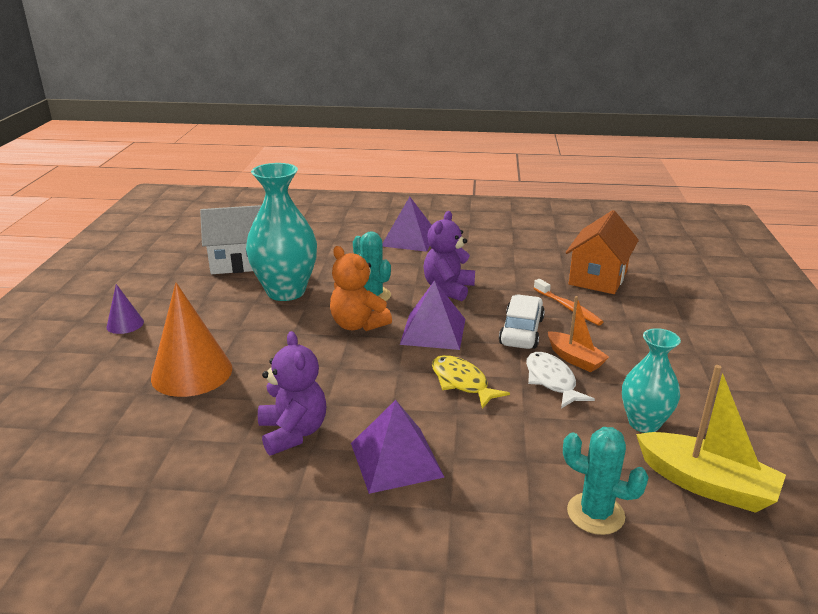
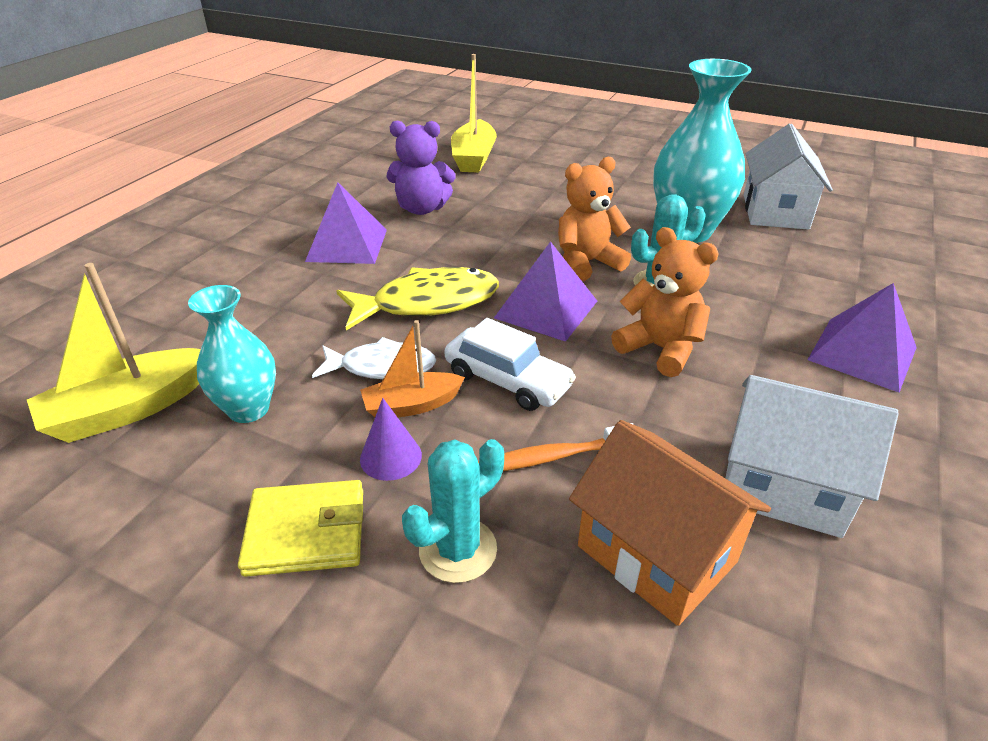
camera: 110 degrees right, 10 degrees up
(125, 324) = (641, 156): purple cone -> purple cone (390, 457)
(137, 431) = (473, 157): none -> yellow boat
(192, 373) = (541, 177): orange cone -> none
(448, 289) = (660, 349): purple teddy bear -> orange teddy bear
(462, 382) = (427, 303): yellow fish -> yellow fish, size x1.51
(529, 255) = (783, 486): none -> white house
(595, 514) = (183, 322): turquoise cactus -> turquoise cactus (458, 550)
(693, 365) = (306, 532): none -> yellow wallet

